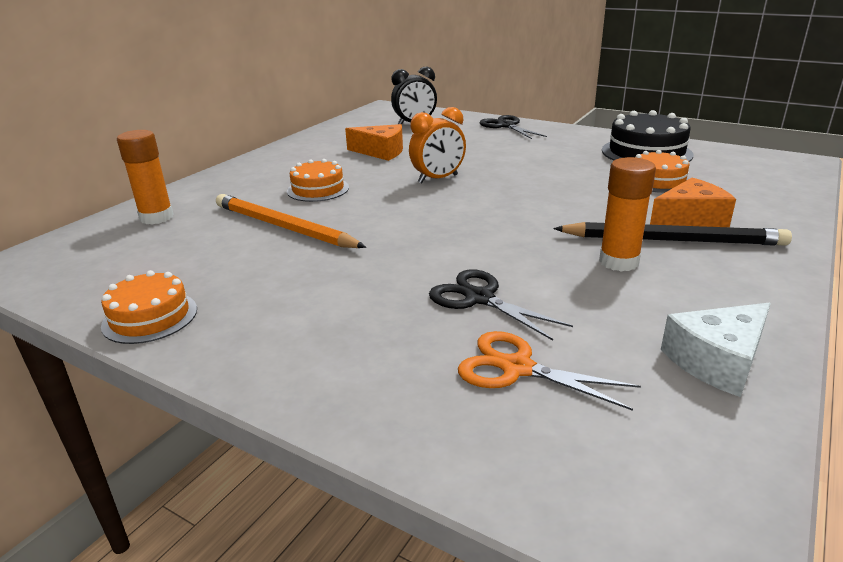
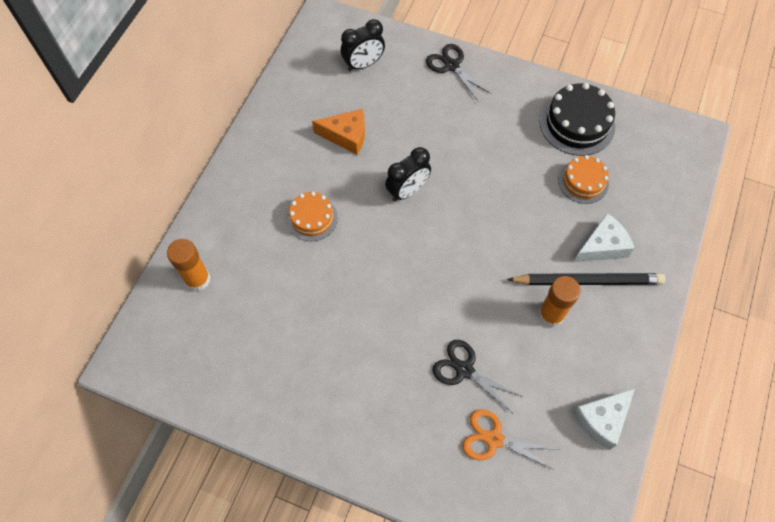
camera: 10 degrees left, 35 degrees up
(150, 317) = (260, 414): orange cake -> none
(284, 227) = (306, 286): orange pencil -> none
(438, 179) = (407, 191): orange clock -> black clock
(690, 218) = (602, 246): orange cheese -> white cheese

